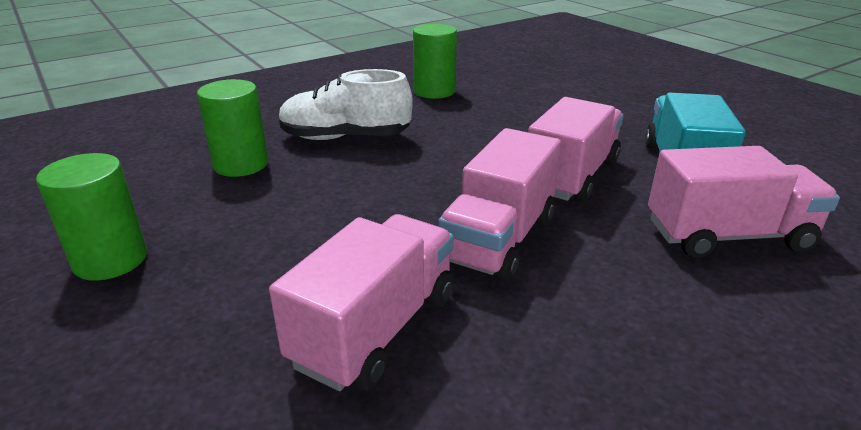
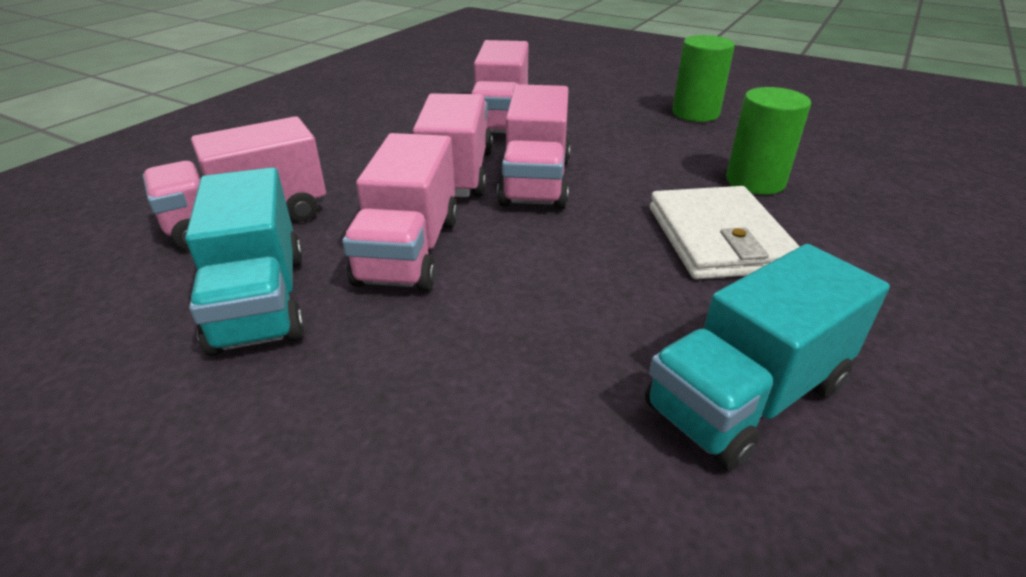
camera: 155 degrees right, 5 degrees up
(345, 138) = (718, 238): white shoe -> white wallet
(425, 209) = (535, 182): none -> pink truck
(434, 91) = (747, 396): green cylinder -> turquoise truck

